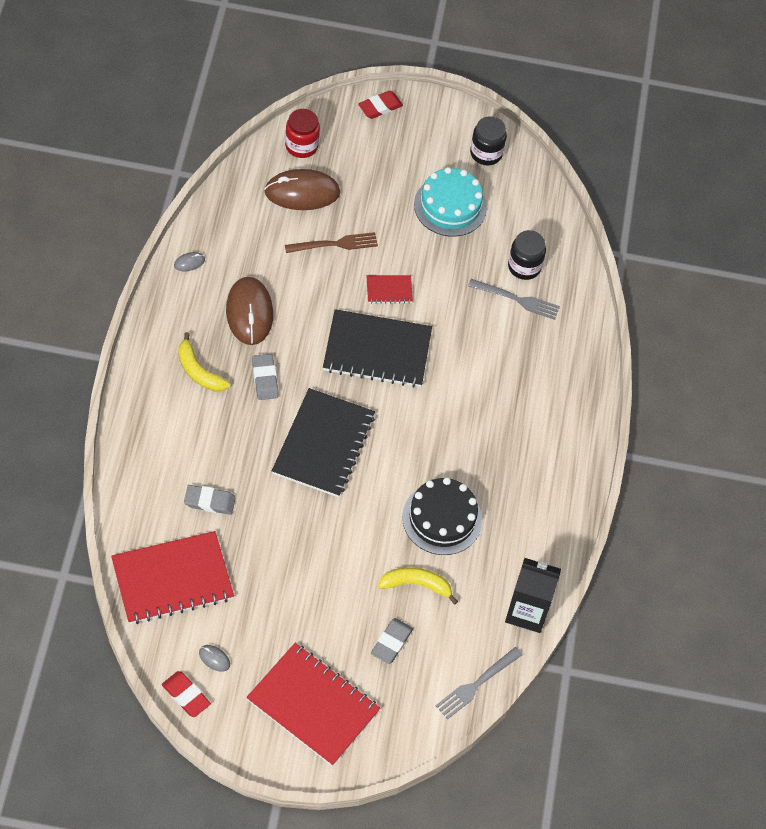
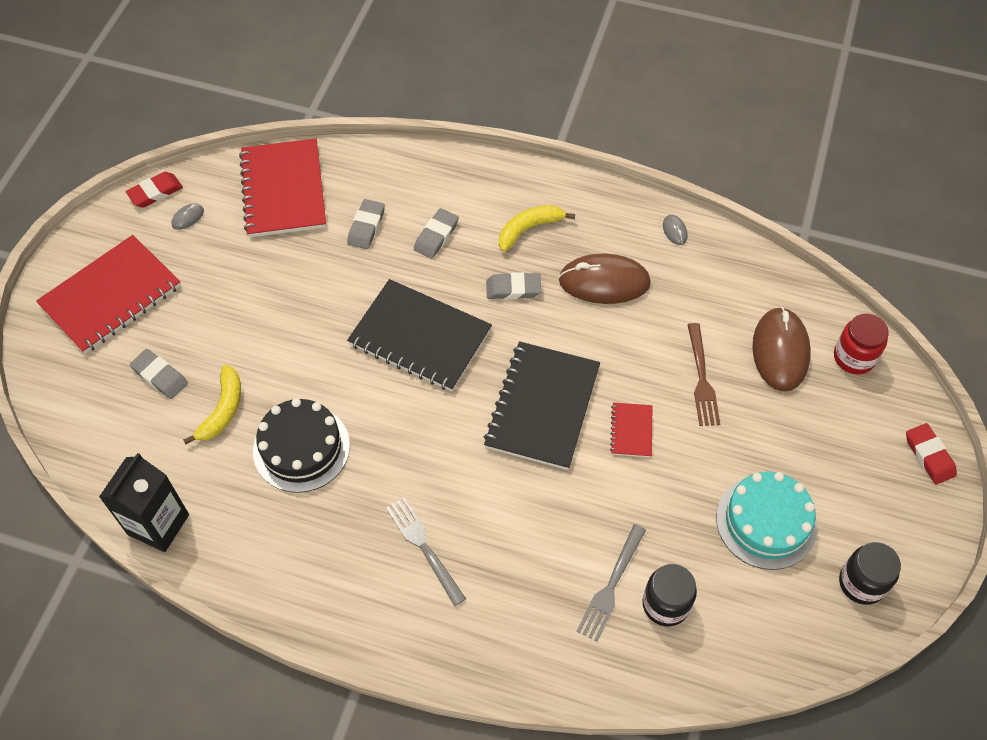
camera: 105 degrees right, 0 degrees up
(214, 443) = (436, 236): none -> grey eraser
(476, 684) = (85, 455): grey fork -> grey fork (424, 547)

